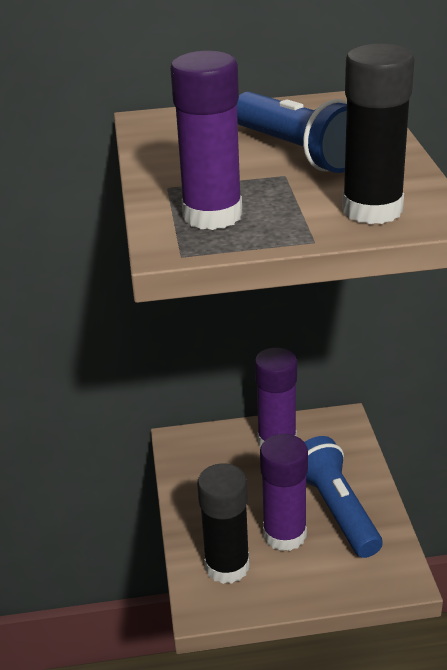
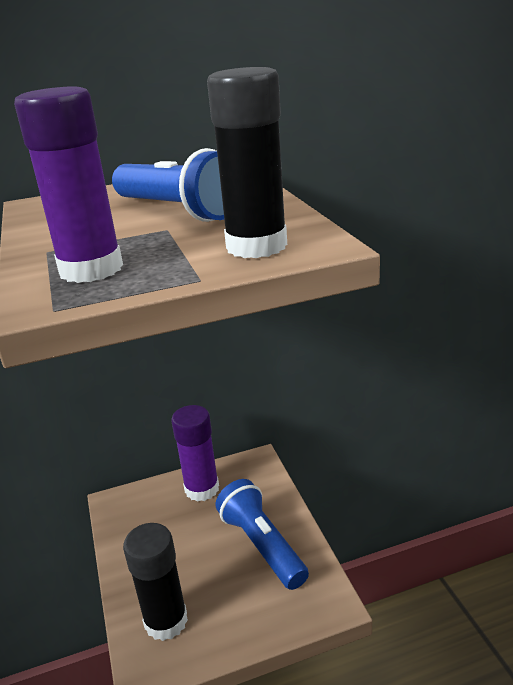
camera: 10 degrees left, 5 degrees down
(284, 534) = (217, 578): purple glue stick -> none

